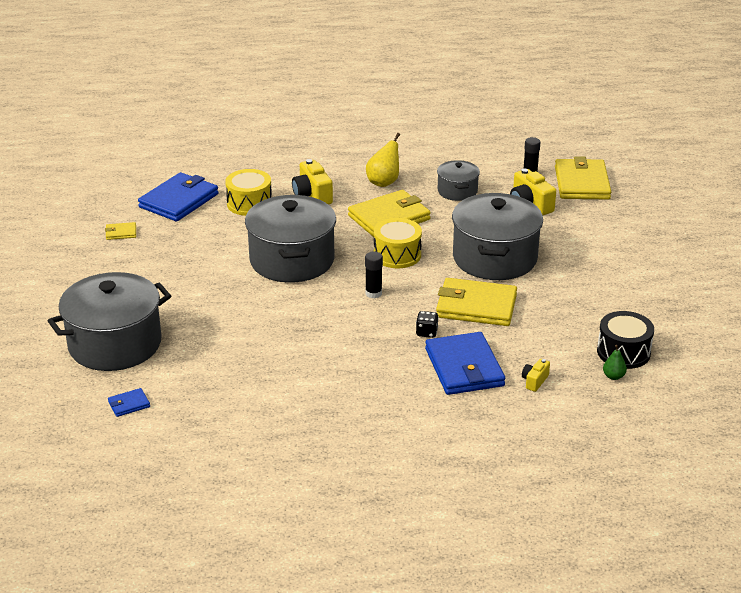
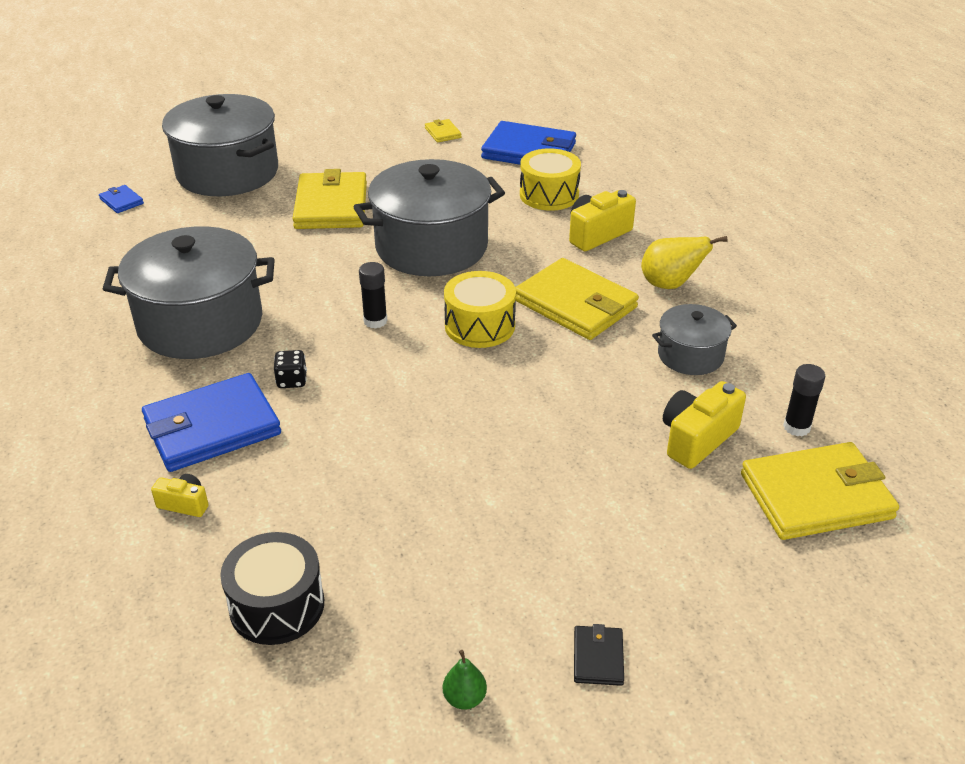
camera: 75 degrees right, 5 degrees up
(476, 306) = (370, 418): yellow wallet -> yellow wallet (331, 205)
(494, 258) = (511, 420): grey pot -> grey pot (200, 323)
(613, 376) = (205, 598): green pear -> green pear (464, 698)
(673, 262) = (598, 657): none -> black wallet

